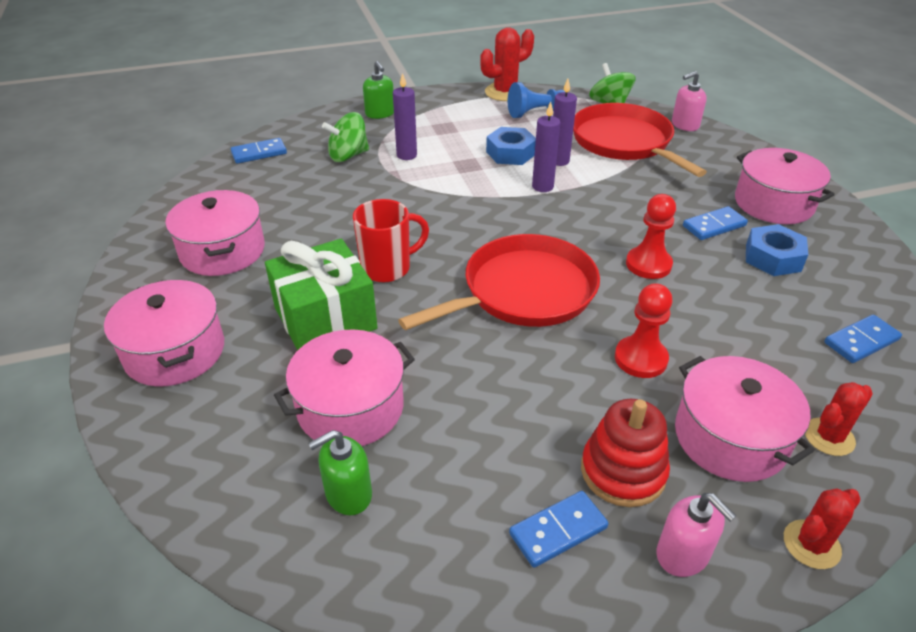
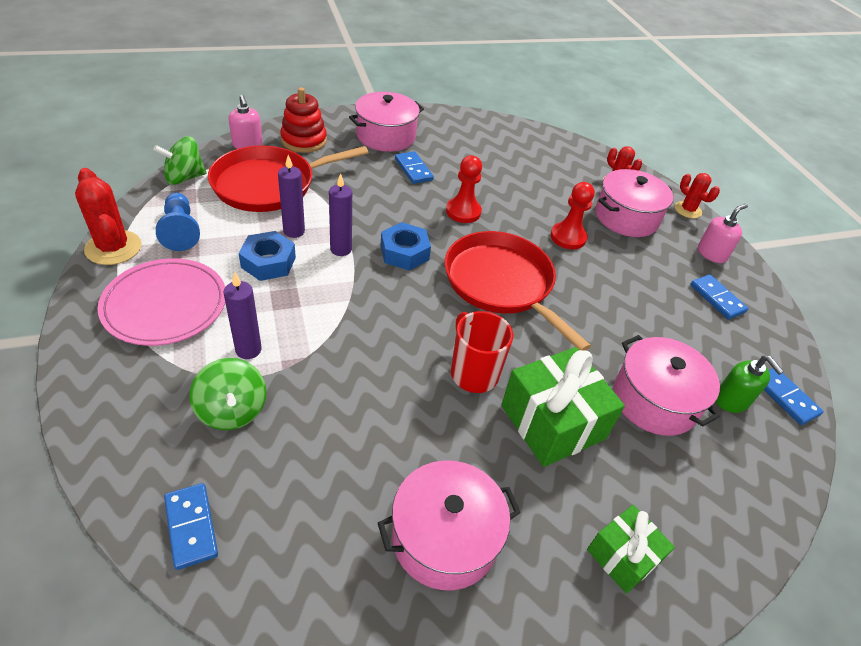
camera: 95 degrees left, 5 degrees up
(174, 352) = (623, 556): pink pot -> green gift
(380, 114) = (118, 374): green soap dispenser -> none
(448, 119) = (165, 305): none -> pink plate
(623, 471) = (665, 264): red stacking toy -> red stacking toy (304, 140)
(773, 258) = (454, 155): blue nut -> blue nut (404, 252)
(861, 341) = (535, 149): blue domino -> blue domino (785, 397)

